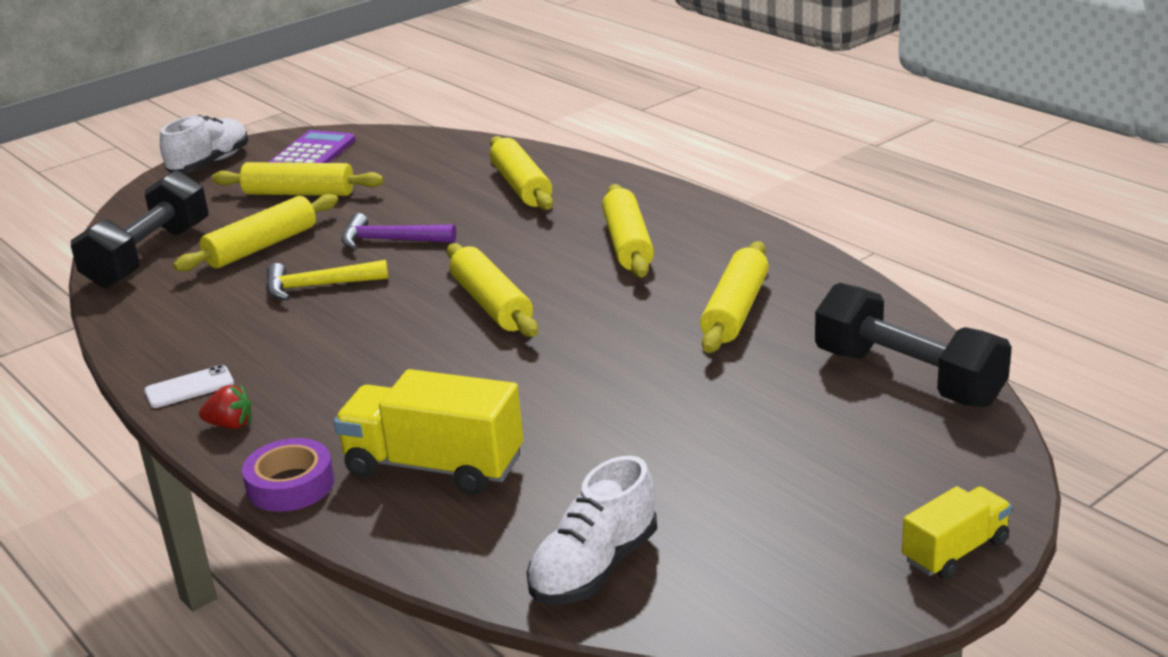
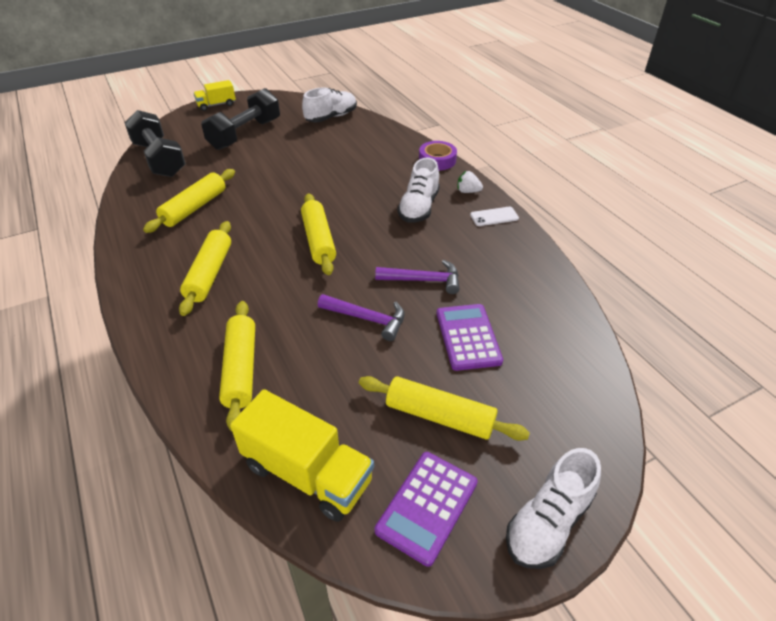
camera: 170 degrees left, 15 degrees up
(149, 256) = (560, 348): black dumbbell -> black dumbbell (245, 134)
(230, 425) = (468, 191): red strawberry -> white strawberry
(261, 247) = (468, 337): yellow rolling pin -> purple calculator
(318, 286) = (423, 280): yellow hammer -> purple hammer
(329, 379) = (419, 207): none -> white shoe
(434, 466) = (376, 157): yellow truck -> yellow truck (307, 473)

